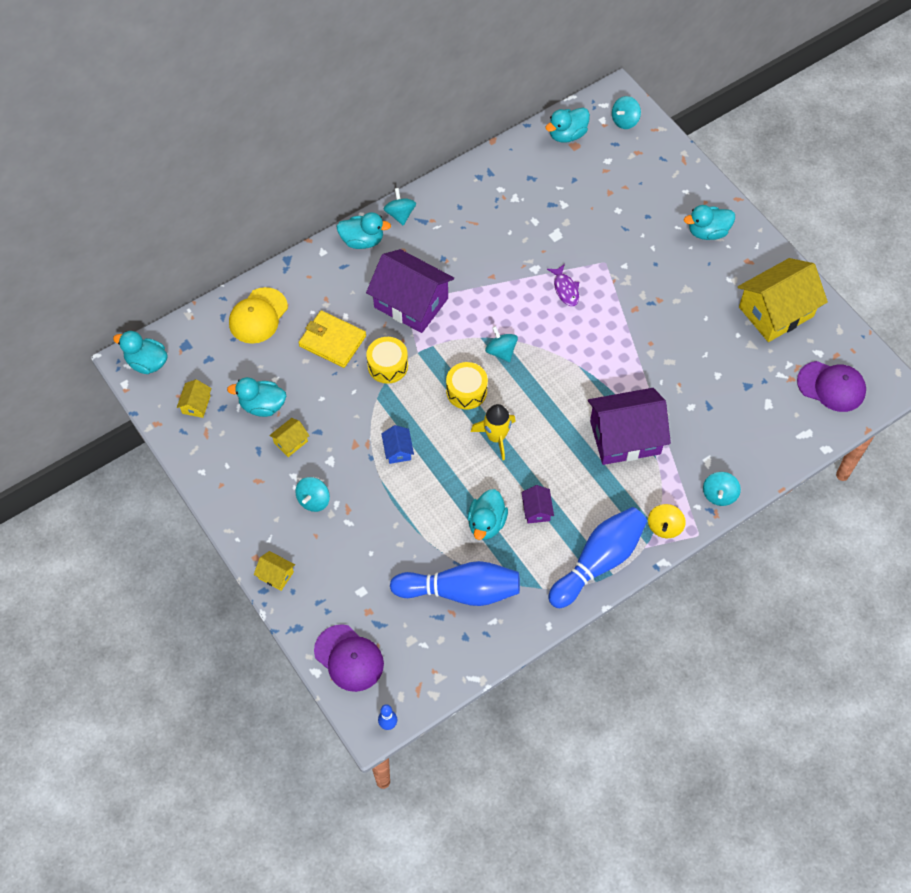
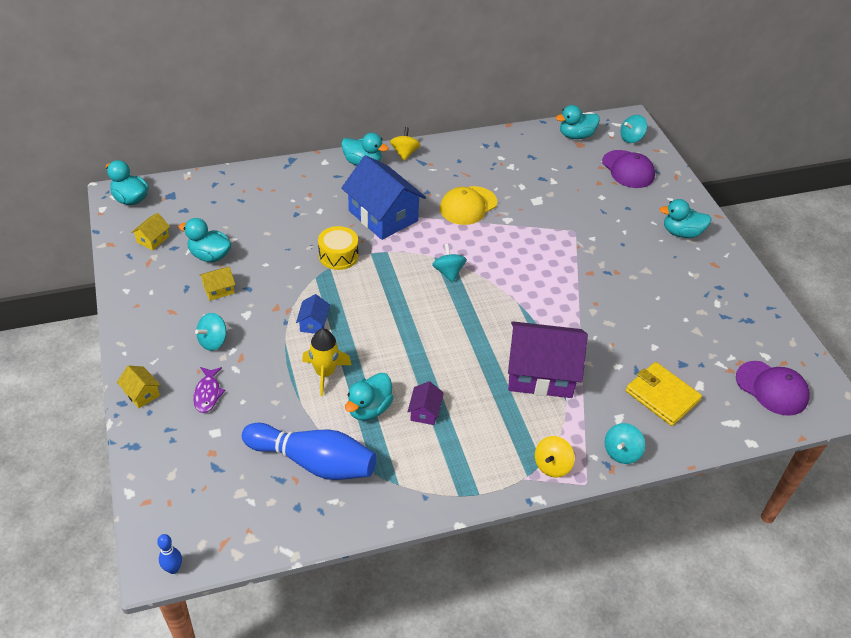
camera: 15 degrees right, 15 degrees down
(258, 316) = (244, 191): yellow cap -> yellow cap (468, 206)
(332, 341) = (299, 225): yellow wallet -> yellow wallet (662, 396)
(349, 658) = (169, 490): purple cap -> purple cap (628, 169)
(400, 214) = (404, 153): turquoise spinning top -> yellow spinning top
(411, 303) = (383, 216): purple house -> blue house
(466, 391) = (401, 294): yellow drum -> none
(496, 437) = (412, 338): yellow rocket -> yellow rocket (325, 373)
(565, 289) = (529, 241): purple fish -> purple fish (208, 394)
(598, 562) = (469, 478): blue bowling pin -> none
(776, 311) = (730, 310): yellow house -> none

